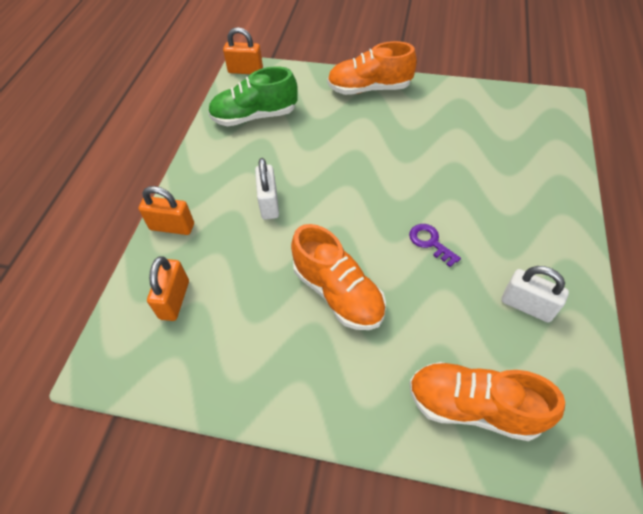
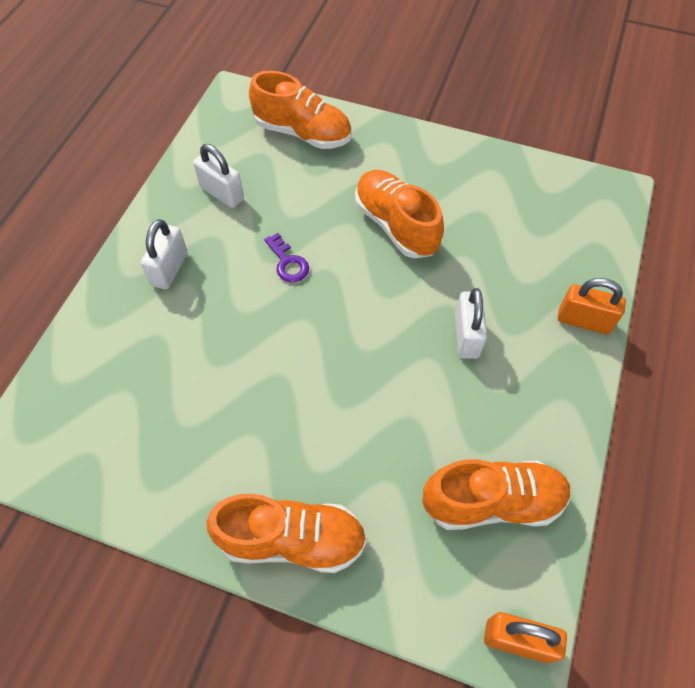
camera: 175 degrees left, 5 degrees up
(174, 299) = (561, 239): orange padlock -> none
(254, 116) = (493, 502): green shoe -> orange shoe
(531, 223) = (169, 269): none -> white padlock

